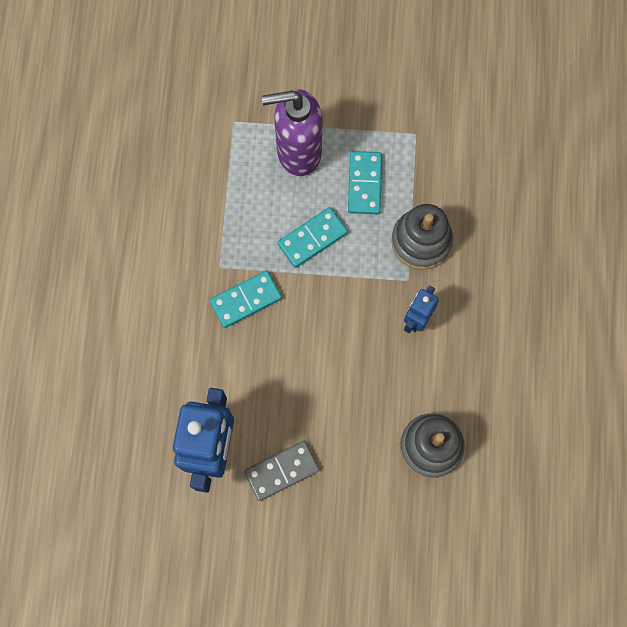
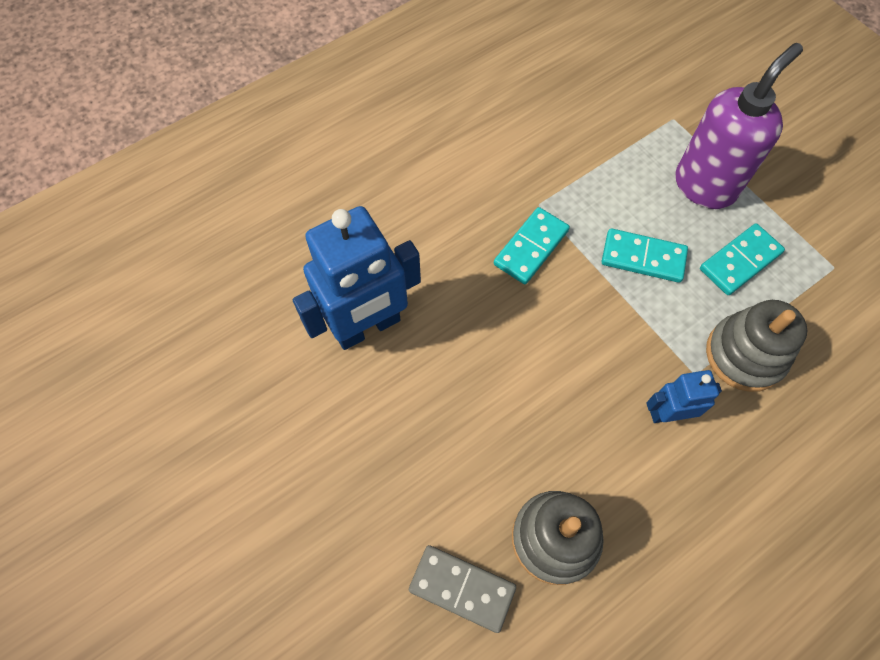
camera: 50 degrees right, 10 degrees down
(246, 300) = (531, 247): turquoise domino -> turquoise domino turned 75 degrees counterclockwise
(281, 470) = (399, 406): grey domino -> grey domino (462, 588)
(298, 152) = (705, 186): purple soap dispenser -> purple soap dispenser turned 90 degrees clockwise

